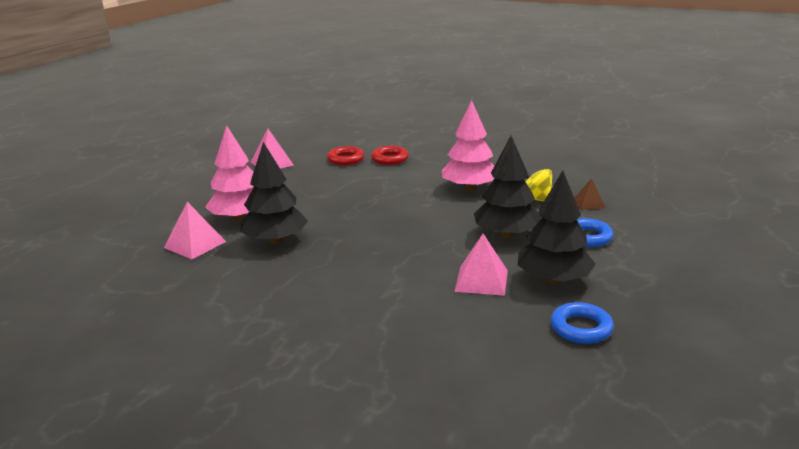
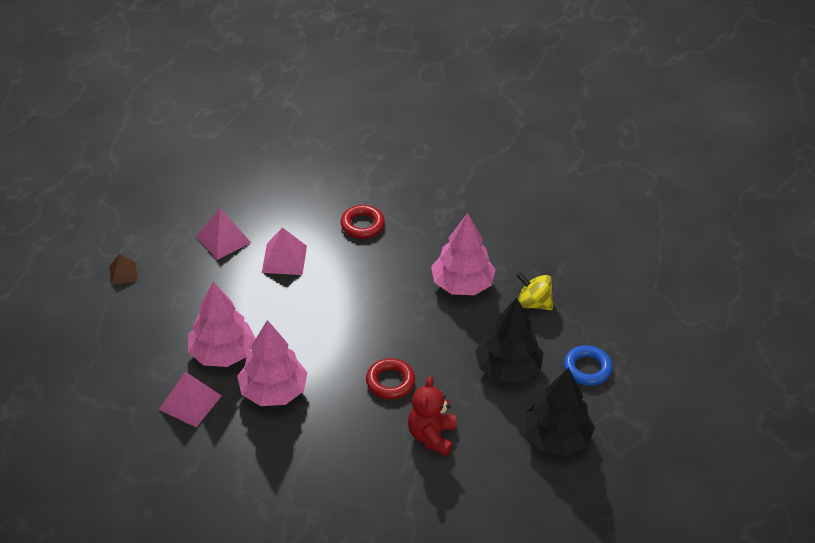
camera: 10 degrees left, 20 degrees up
(275, 240) = (273, 391): black tree -> pink tree
(346, 159) = (310, 227): red ring -> red ring (390, 382)
(421, 273) = (431, 436): none -> red teddy bear
(481, 280) = (490, 443): pink pyramid -> pink pyramid (284, 259)
(581, 328) = (581, 502): blue ring -> none
(589, 203) = (589, 308): brown pyramid -> brown pyramid (123, 273)

